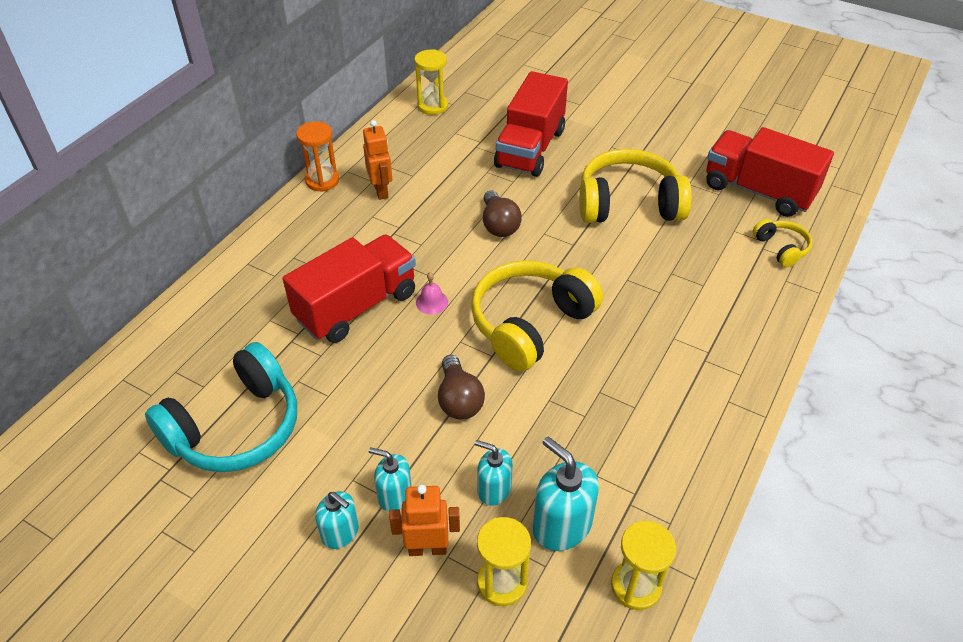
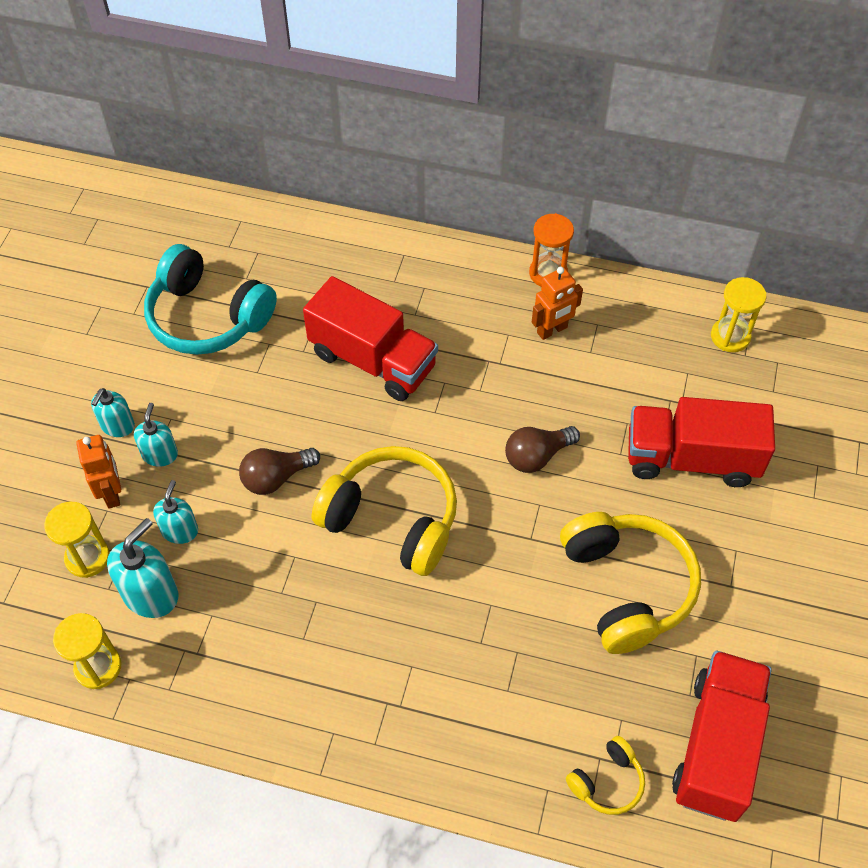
camera: 75 degrees right, 10 degrees up
(432, 302) = (397, 422): pink bell -> none

